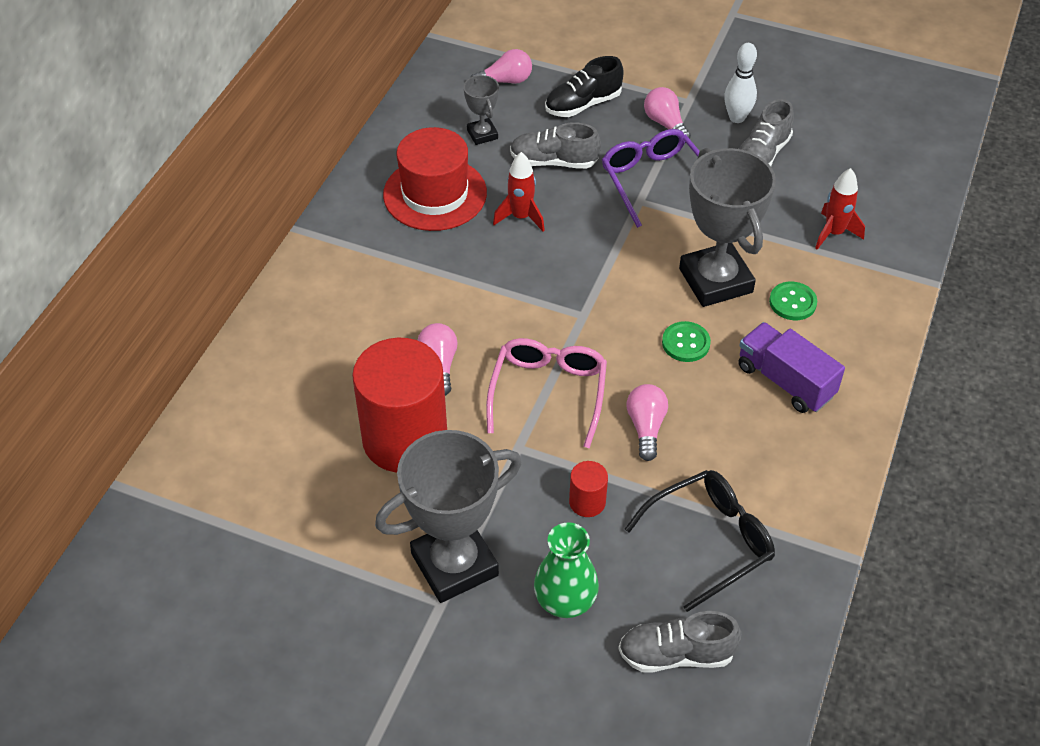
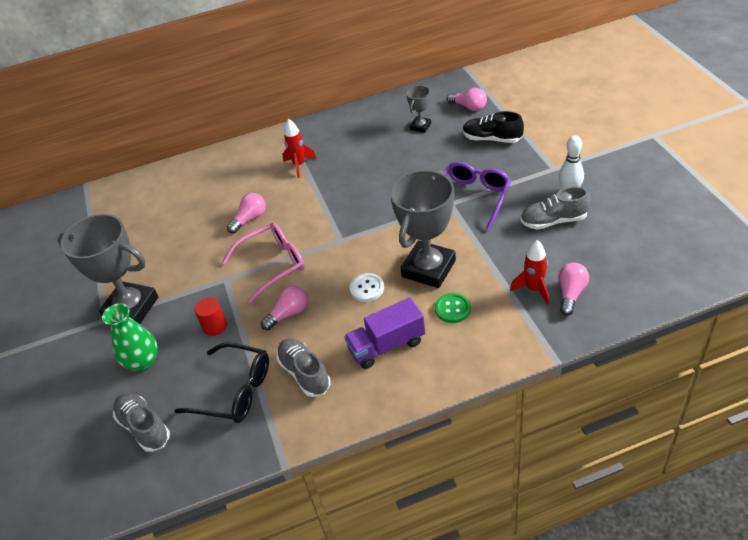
camera: 55 degrees right, 5 degrees down
(405, 439) = (192, 240): red cylinder -> none
(435, 194) = (359, 142): red hat -> none
(521, 217) = (381, 176): red rocket -> red rocket (299, 165)
(553, 162) = (435, 159): grey shoe -> grey shoe (305, 373)
(665, 124) = (522, 173): pink light bulb -> pink light bulb (570, 294)
(685, 343) = (367, 288): green button -> white button
(785, 381) = (386, 345): purple truck -> purple truck turned 120 degrees counterclockwise

